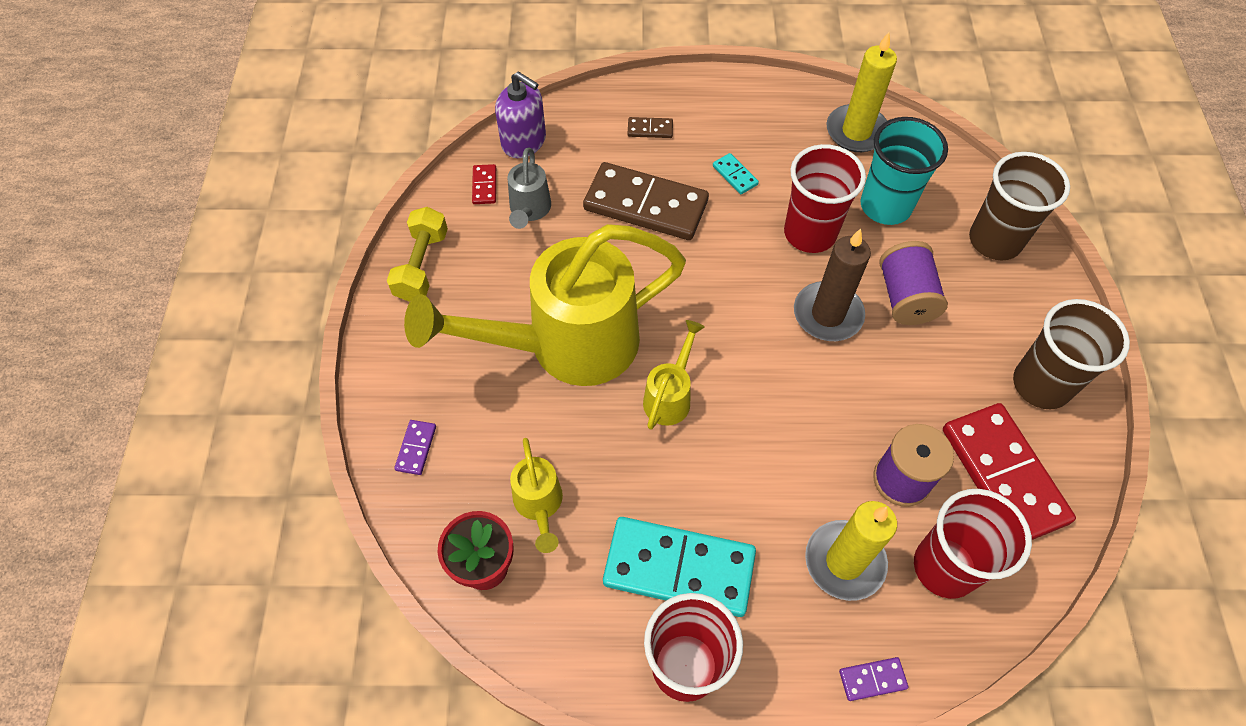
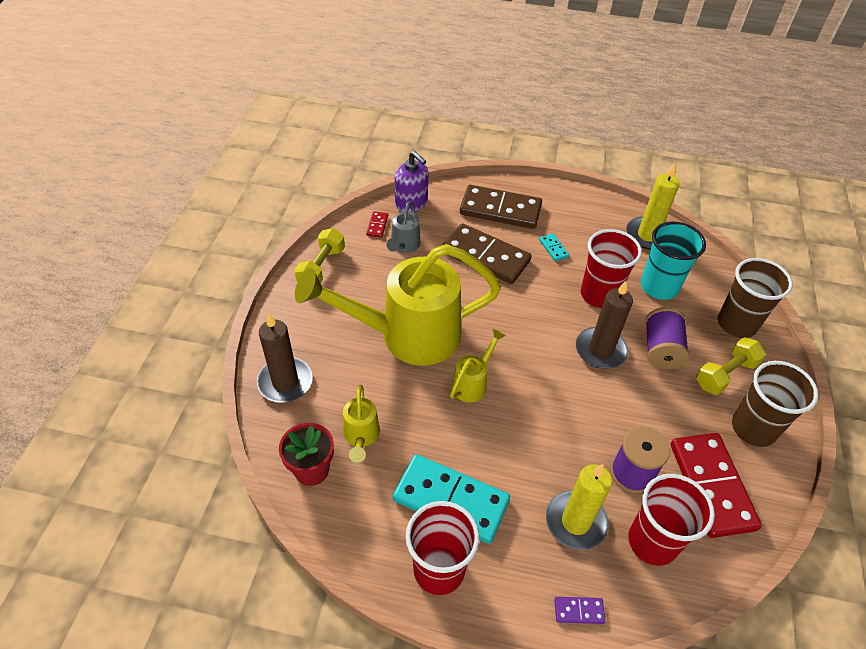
camera: 10 degrees right, 10 degrees down
(416, 448) = (285, 382): purple domino -> brown candle
(650, 129) = (500, 210): brown domino -> brown domino, size x2.43
(993, 316) = (725, 374): none -> yellow dumbbell

